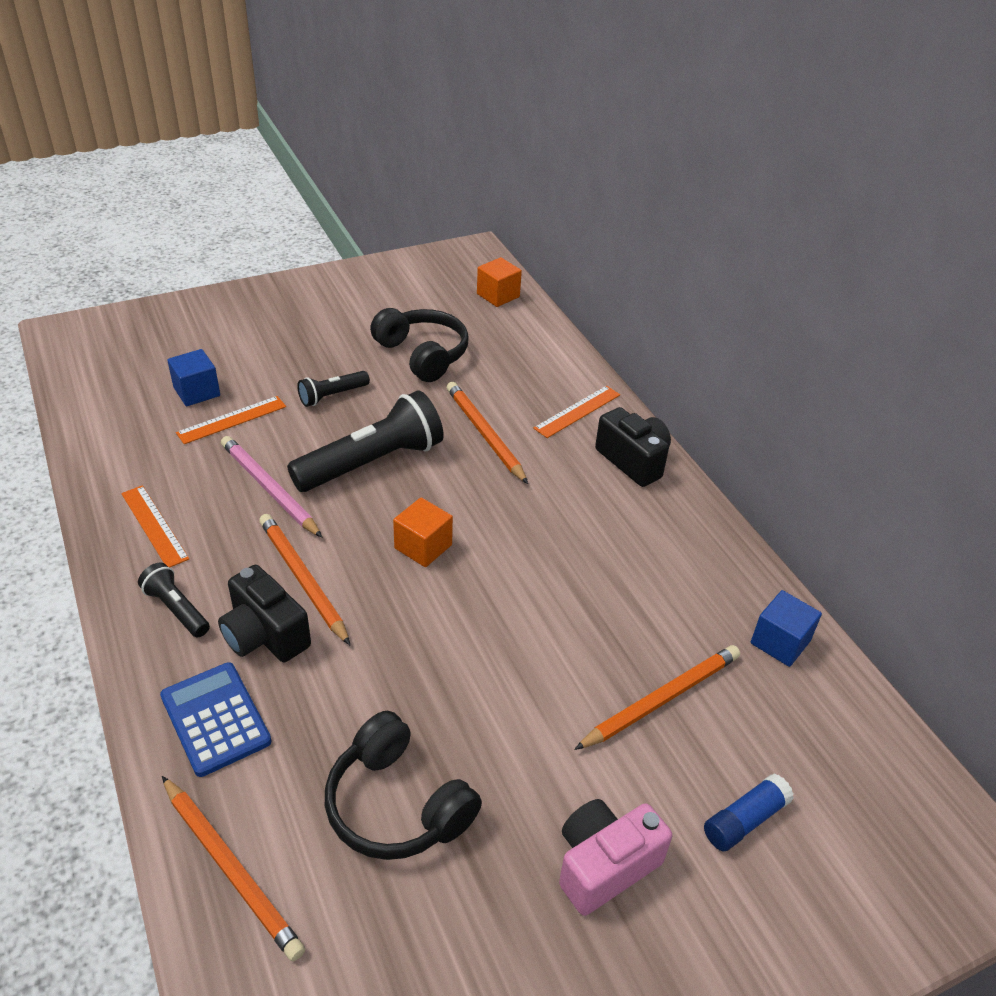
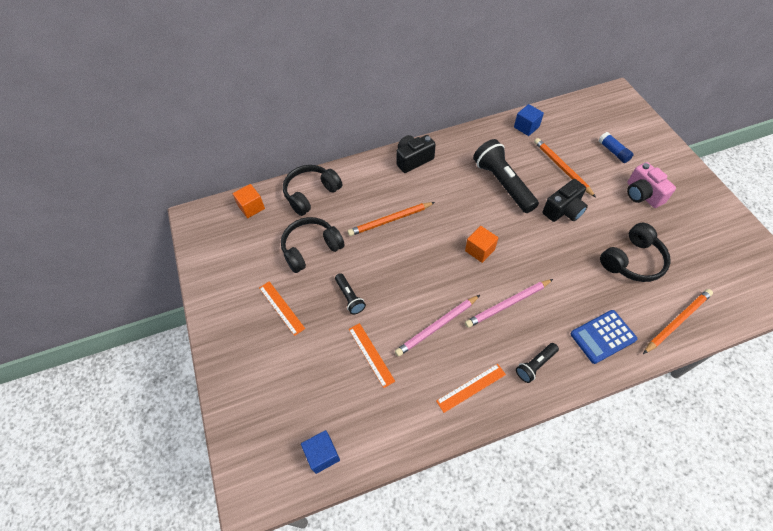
camera: 80 degrees left, 15 degrees up
(197, 392) = (339, 380): blue cube -> blue cube (322, 454)
(265, 635) = (547, 319): black camera -> black camera (563, 210)
(303, 579) = (507, 304): orange pencil -> pink pencil
(372, 462) = (414, 274): black flashlight -> black flashlight (503, 183)
(531, 348) = (311, 194): none -> black headphones
(577, 411) = (372, 178): orange ruler -> orange ruler (281, 308)

